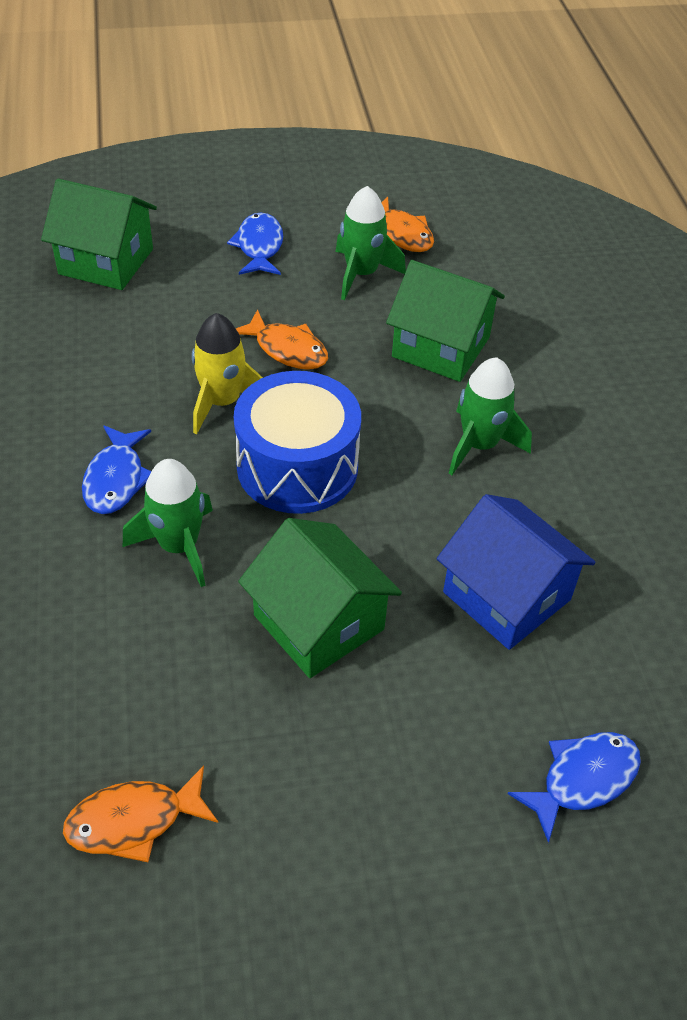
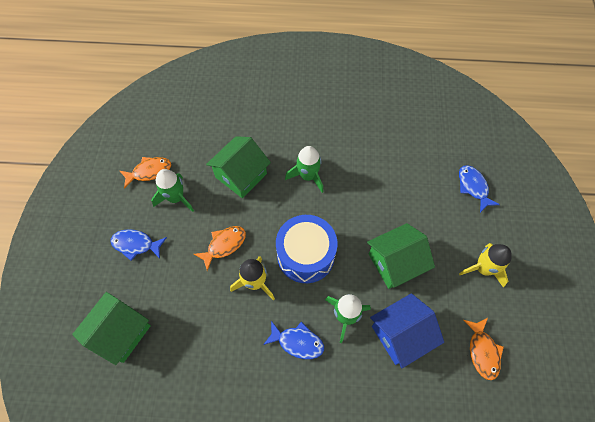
camera: 75 degrees left, 15 degrees up
(350, 814) = (483, 268): none -> yellow rocket
(506, 596) = (390, 188): blue house -> blue house (400, 334)

